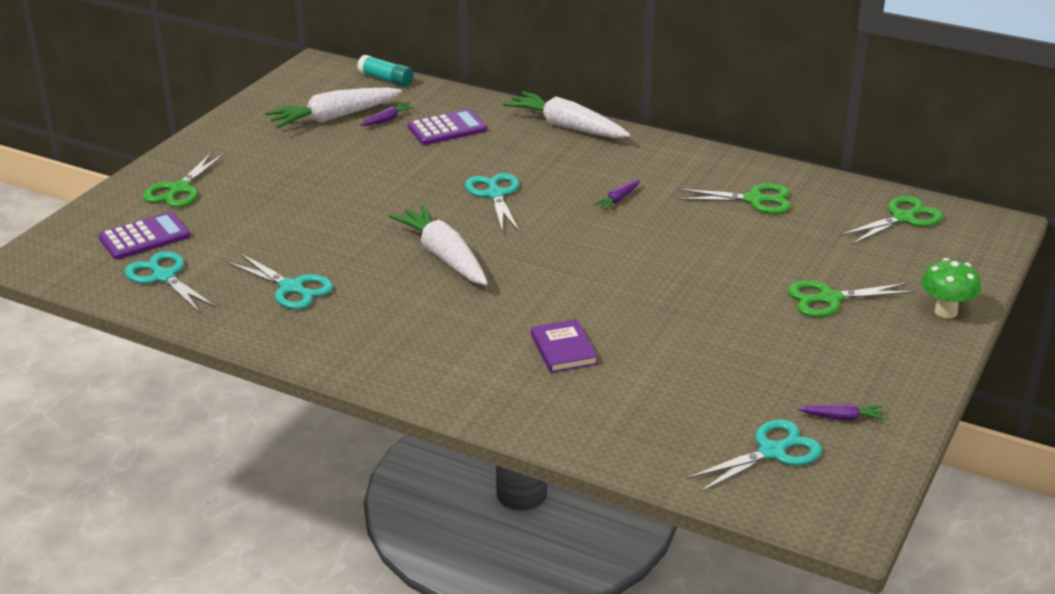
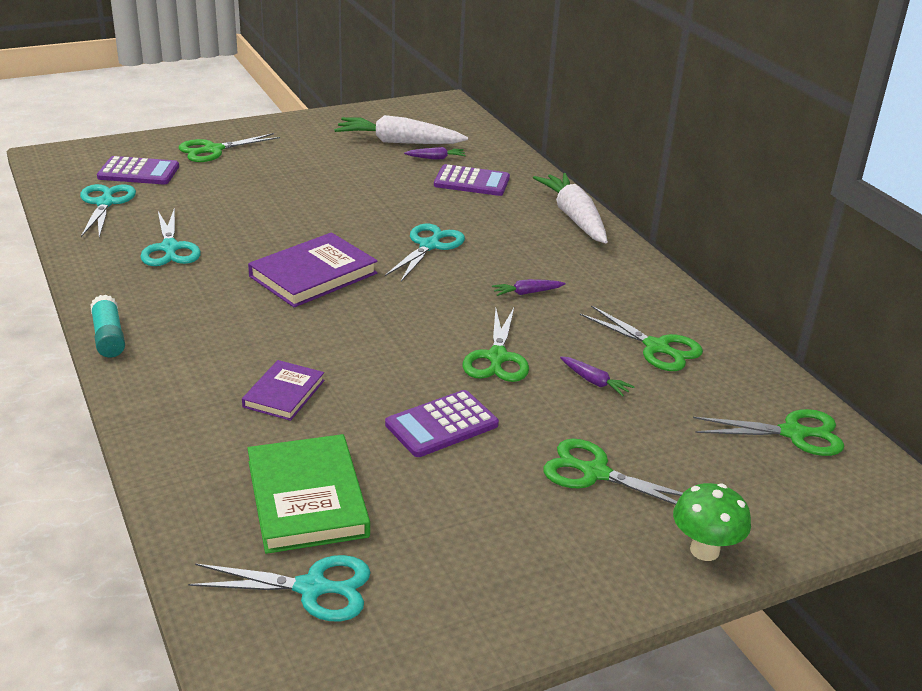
camera: 35 degrees right, 0 degrees up
(386, 79) = (482, 130): turquoise glue stick -> turquoise glue stick (109, 337)
(444, 256) = (313, 275): white carrot -> purple book
(666, 255) = (497, 357): none -> green scissors
(687, 405) = (307, 498): none -> green book
(698, 316) = (442, 425): none -> purple calculator
(842, 418) = (430, 595): purple carrot -> purple carrot (594, 382)

